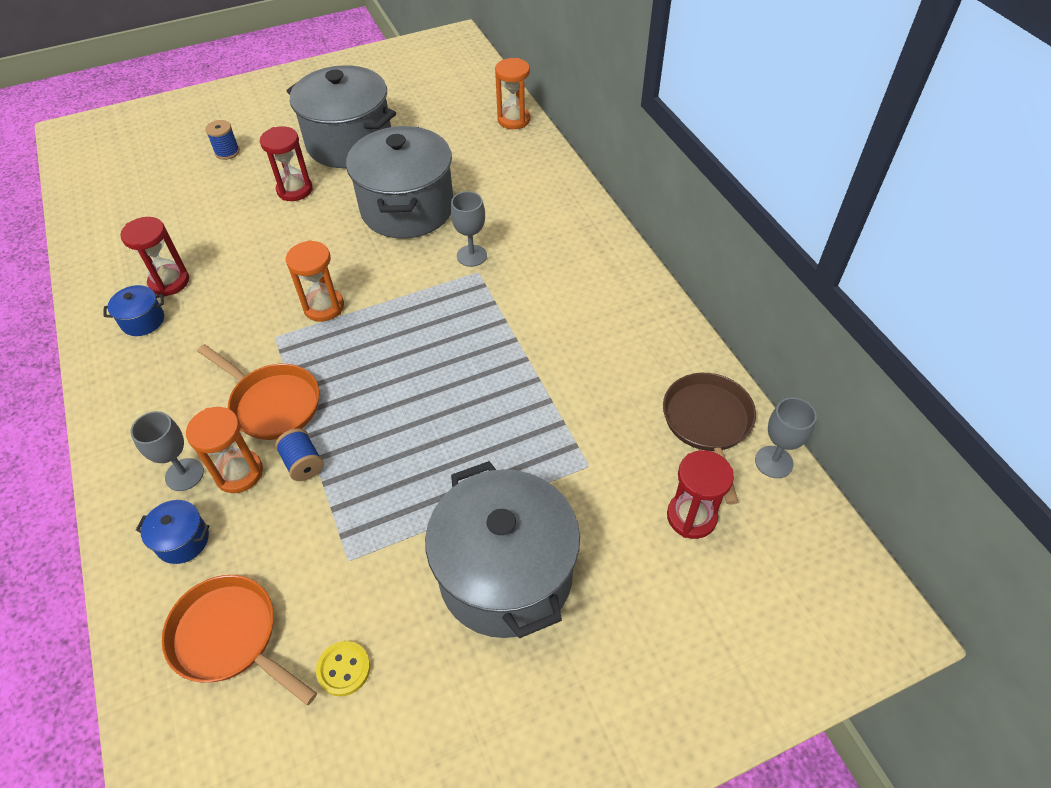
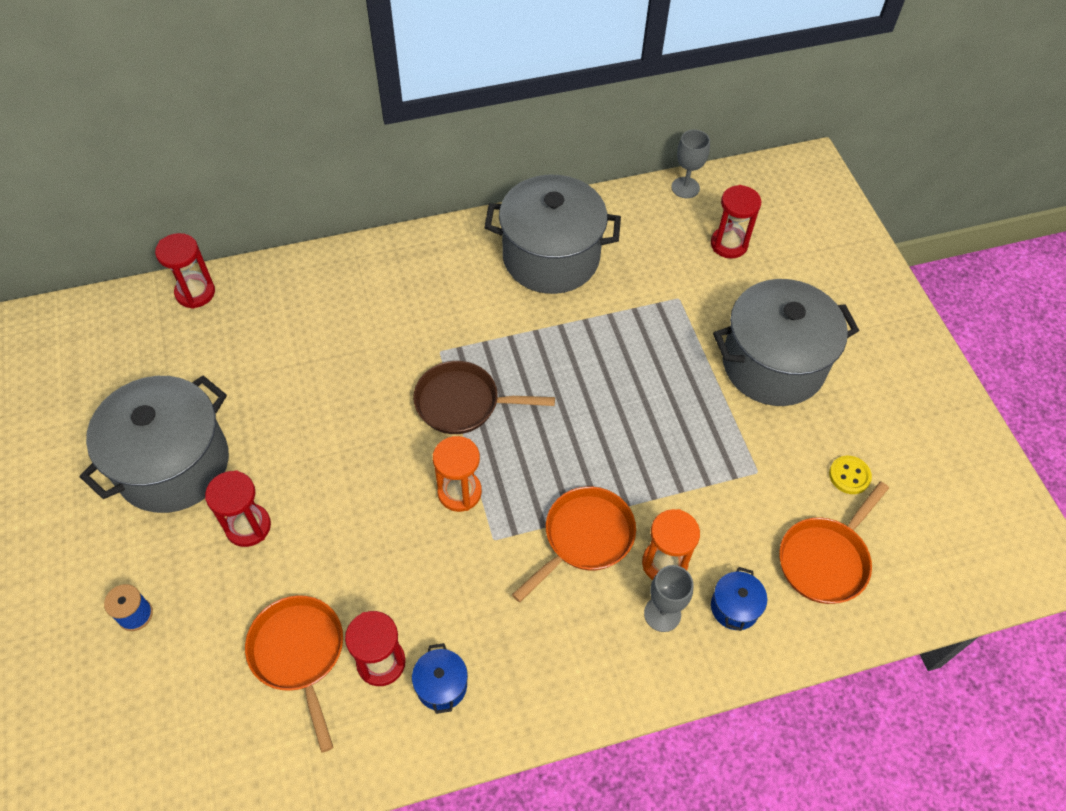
camera: 85 degrees left, 5 degrees up
(184, 236) = (299, 654): none -> orange pan
(303, 463) = (658, 508): blue spool -> none
(407, 208) = (322, 407): grey pot -> grey pot (551, 257)
(472, 256) = (415, 354): grey goblet -> none
(513, 120) = (195, 293): orange hourglass -> red hourglass
(708, 423) = (646, 217): brown pan -> brown pan (463, 403)

